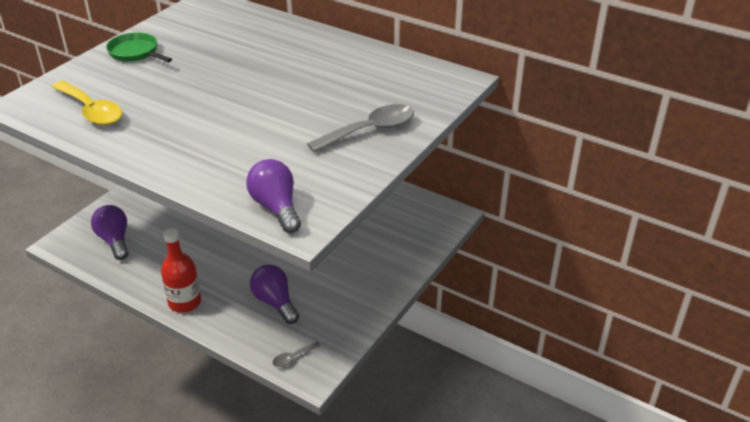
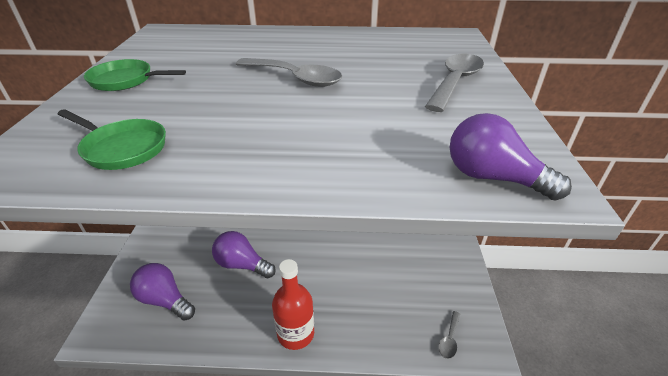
camera: 30 degrees left, 0 degrees up
(91, 110) = (122, 148): yellow spoon -> green pan
(252, 87) = (295, 78): none -> grey spoon
(275, 302) = (379, 291): purple light bulb -> purple light bulb (242, 264)

